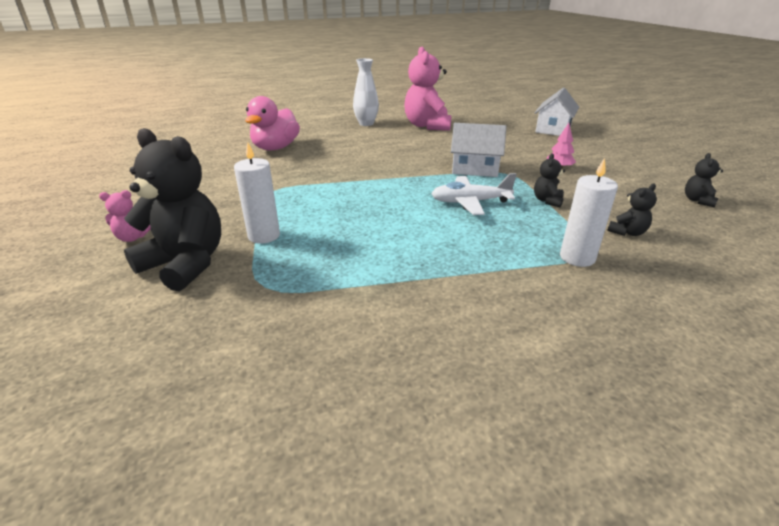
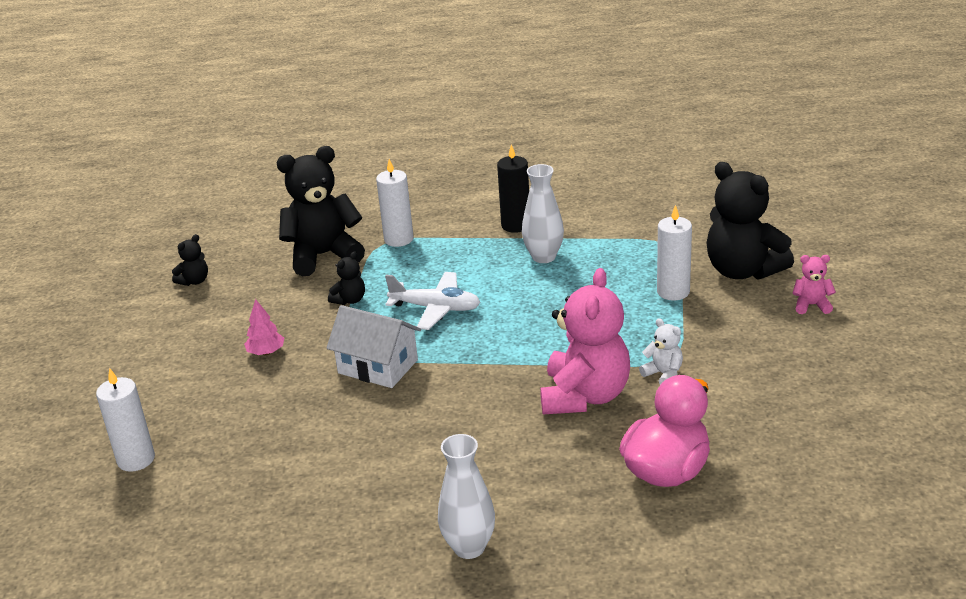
camera: 160 degrees left, 0 degrees up
(276, 182) = (663, 374): none -> white teddy bear
(404, 255) = (543, 257): none -> white vase
(427, 126) = (350, 514): pink teddy bear -> pink teddy bear (585, 396)
(461, 292) = (516, 225): none -> black candle
(553, 129) = (136, 459): white house -> white candle
(627, 232) = (323, 255): black teddy bear -> black teddy bear, size x2.23

